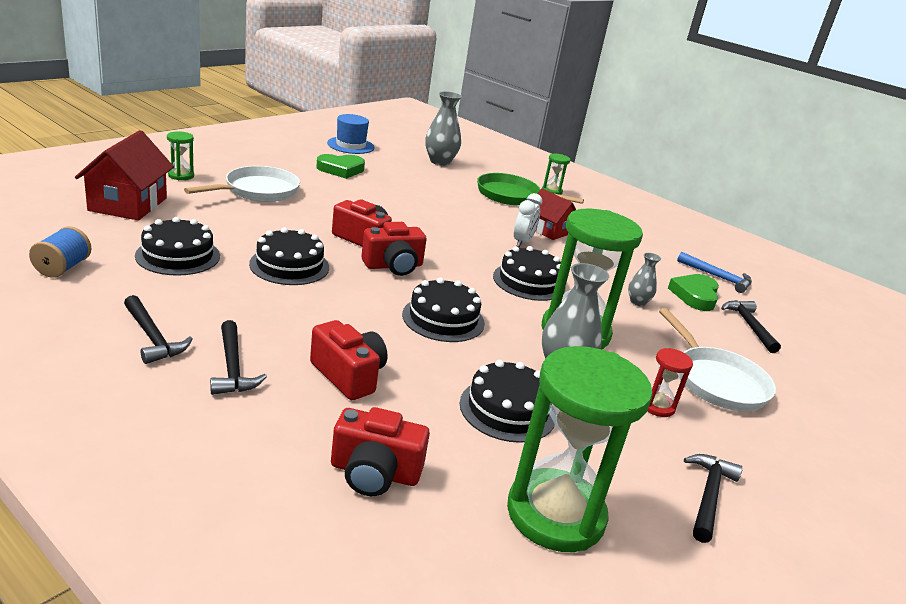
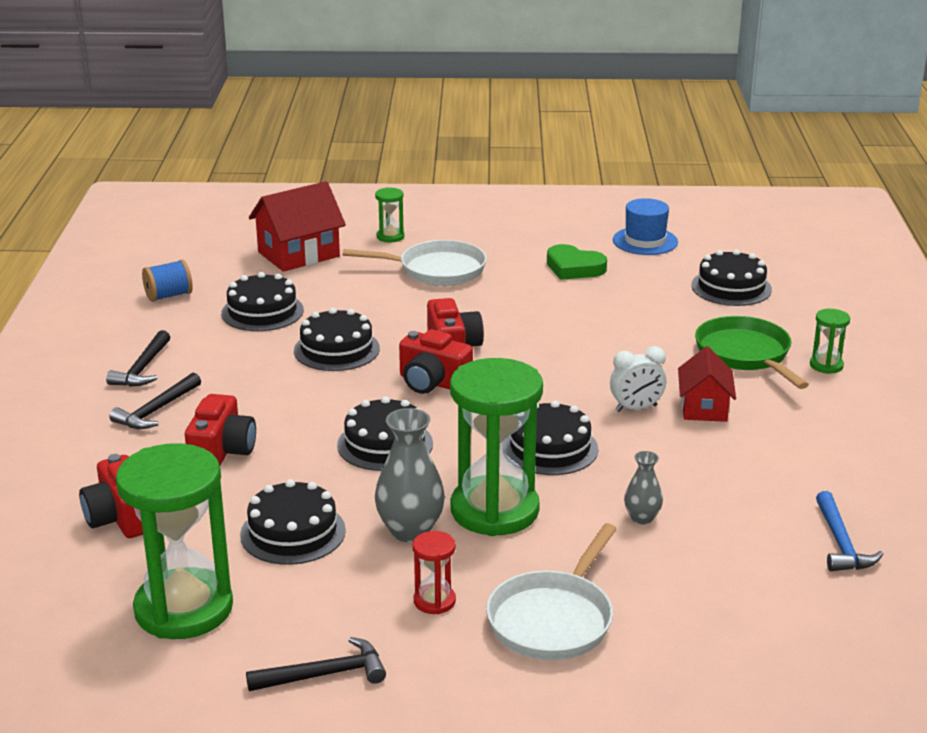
camera: 55 degrees right, 0 degrees up
(440, 162) = (731, 287): grey vase -> black cake
(695, 296) = (745, 545): green heart -> none
(749, 326) = (743, 602): black hammer -> none

